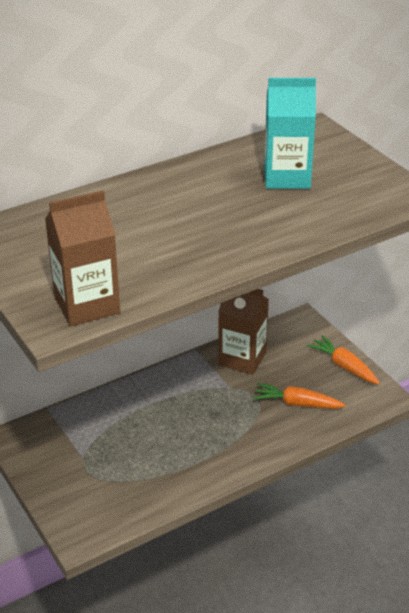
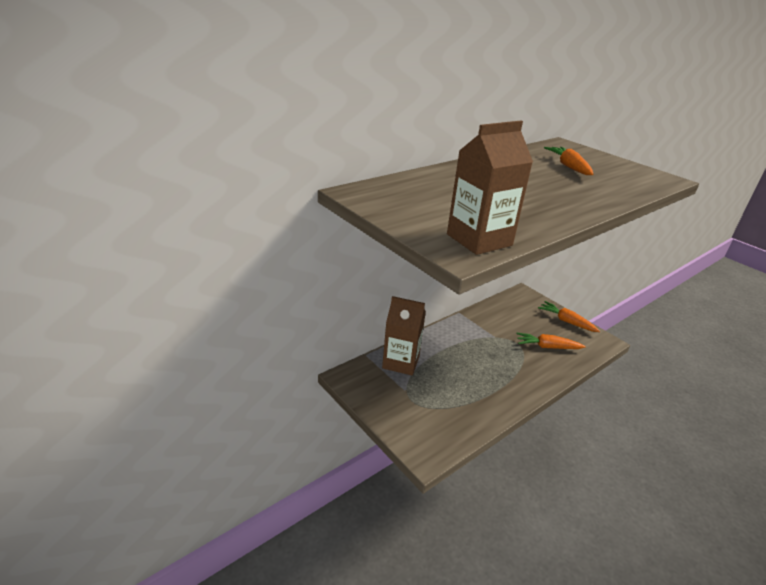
camera: 10 degrees left, 5 degrees down
(242, 358) = (494, 317): brown carton -> brown carton (401, 362)
(287, 177) = (569, 167): turquoise carton -> orange carrot

